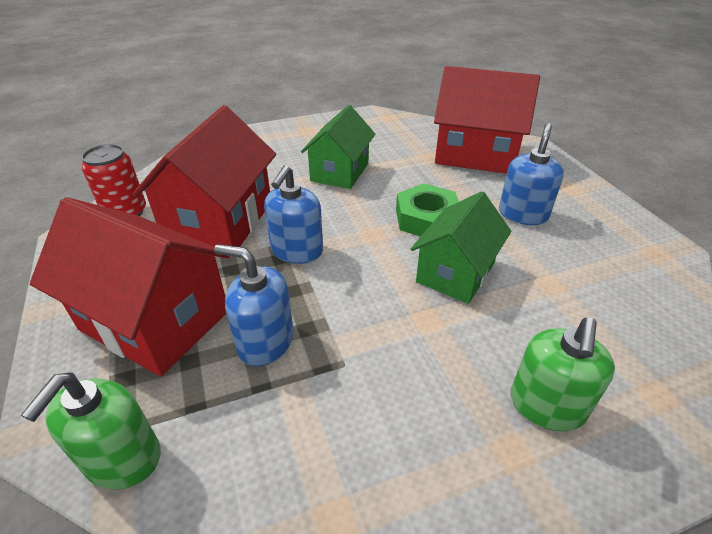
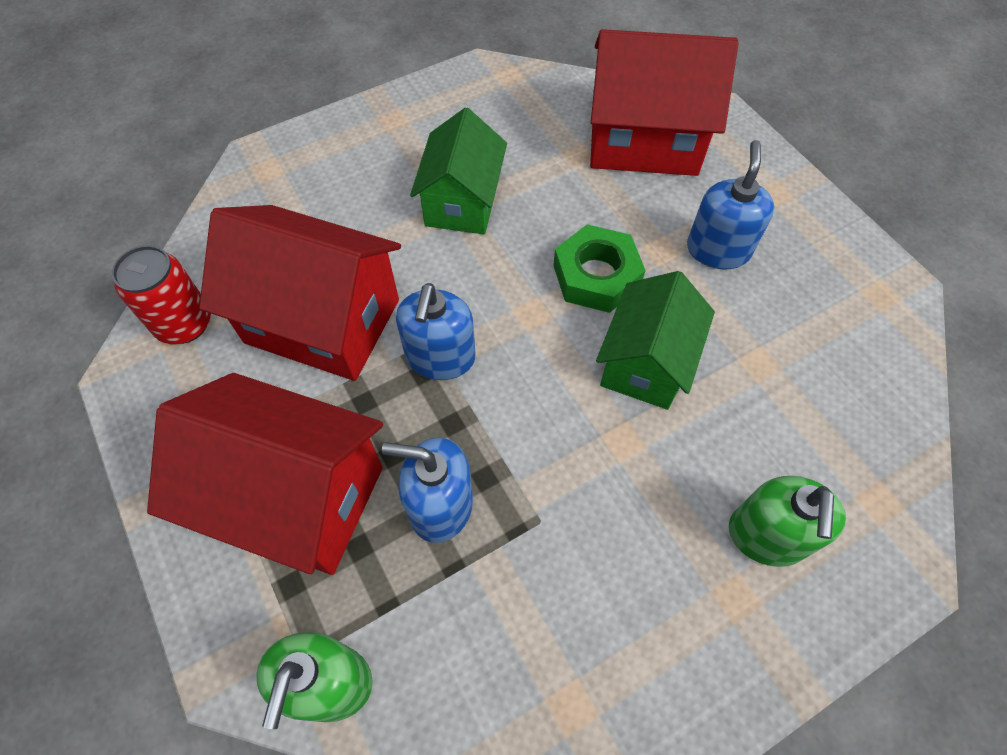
camera: 10 degrees left, 20 degrees up
(220, 221) = (323, 321): red house -> red house turned 75 degrees counterclockwise

